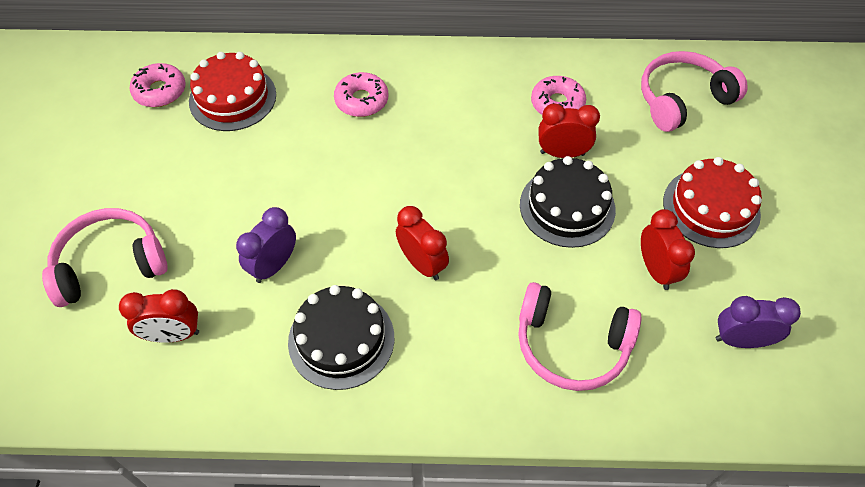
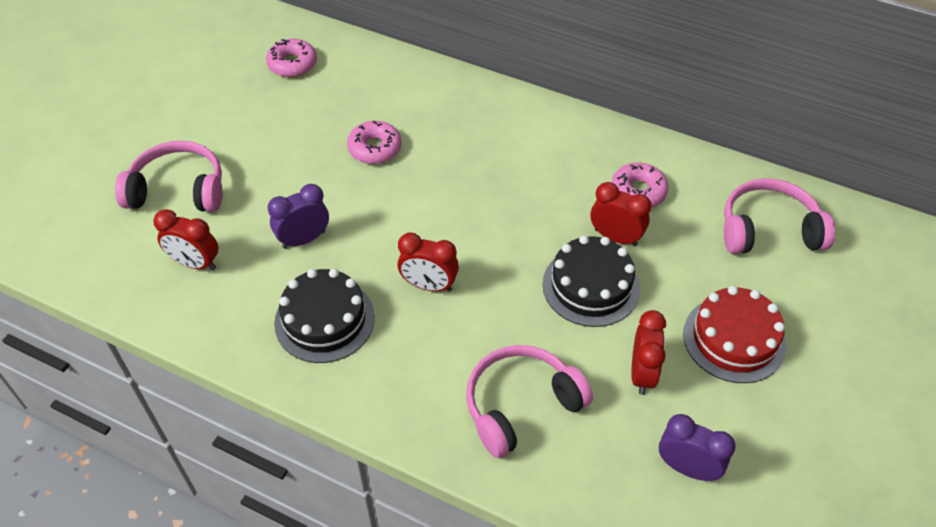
camera: 25 degrees right, 5 degrees down
(232, 98) = (348, 89): red cake -> none
(361, 100) = (457, 128): pink donut -> pink donut (375, 148)
(422, 264) = (429, 285): red clock -> red clock turned 120 degrees clockwise
(571, 345) = (521, 405): pink headphones -> pink headphones turned 105 degrees clockwise

